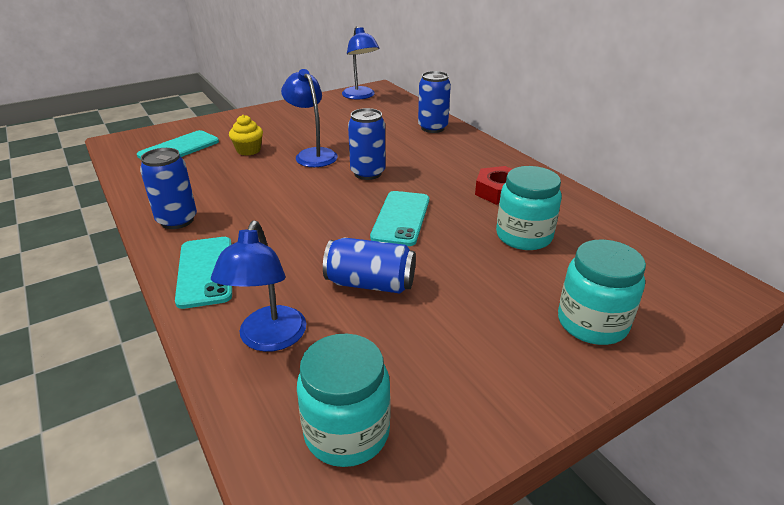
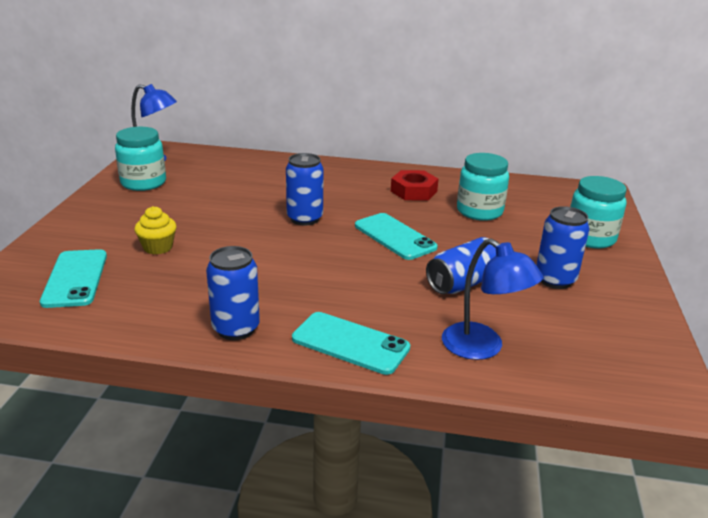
camera: 50 degrees left, 5 degrees down
(312, 154) = (227, 225): blue lamp -> none
(347, 432) = (610, 355): turquoise jar -> turquoise jar (143, 183)
(432, 128) = (277, 165): blue can -> blue can (555, 280)

